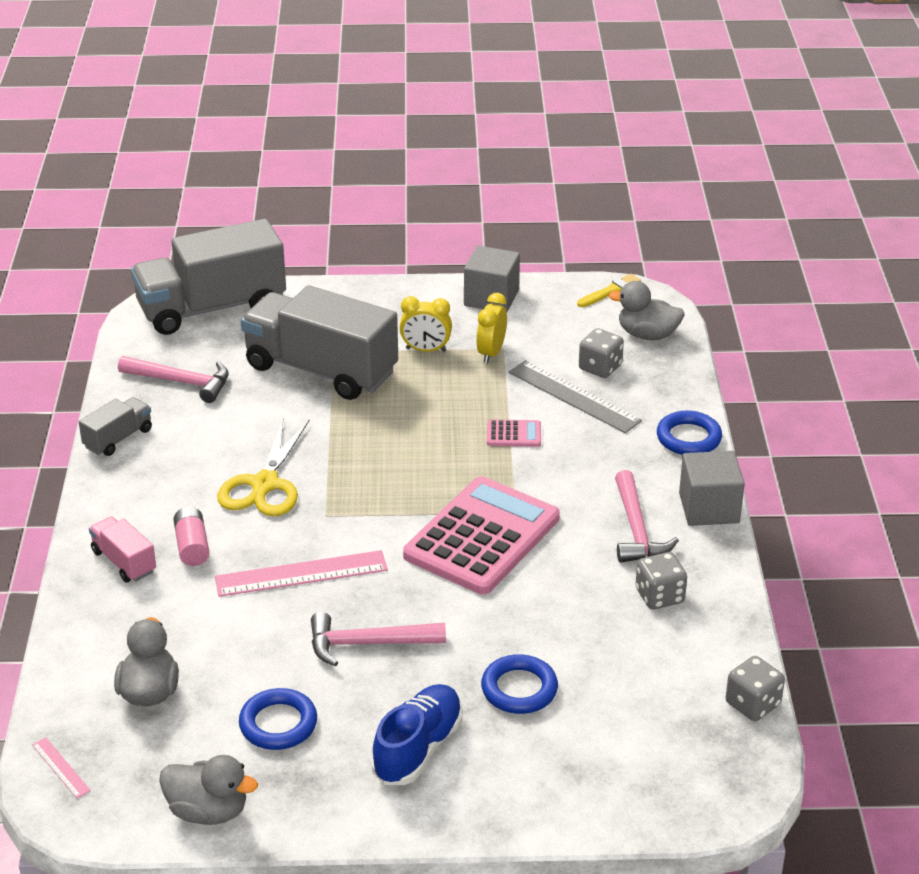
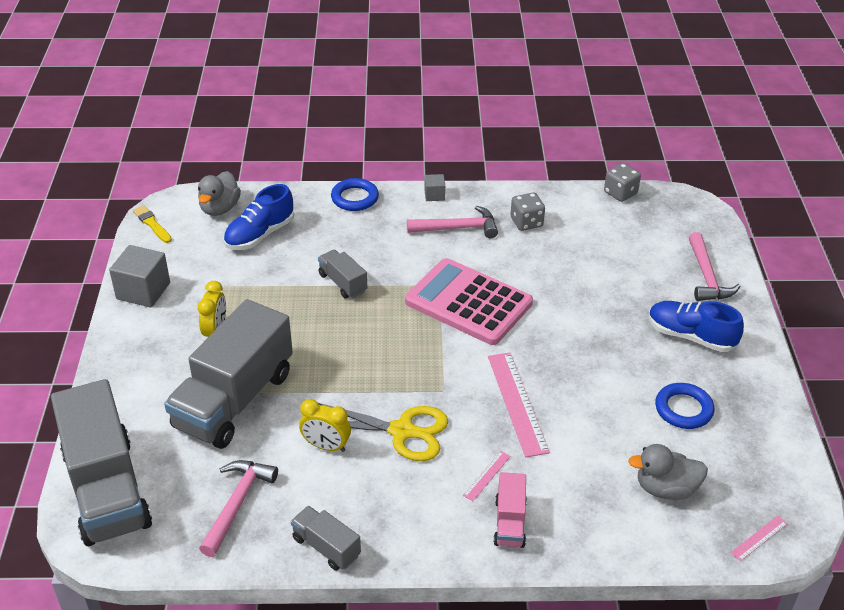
camera: 90 degrees left, 5 degrees up
(124, 562) = (509, 522): pink truck -> pink truck turned 45 degrees counterclockwise
(192, 546) = (486, 475): pink battery -> pink ruler
(208, 811) = (777, 443): grey duck -> none
(367, 644) = (592, 363): pink hammer -> pink hammer (707, 277)
(491, 353) = (228, 293): yellow clock -> yellow clock (326, 446)
(514, 434) = (342, 283): pink calculator -> grey truck
(519, 689) = (625, 288): blue ring -> none
(574, 396) = (296, 250): grey ruler -> none
(600, 367) = (260, 235): grey dice -> blue shoe
(709, 508) = (434, 195): grey cube -> grey cube, size x0.53

